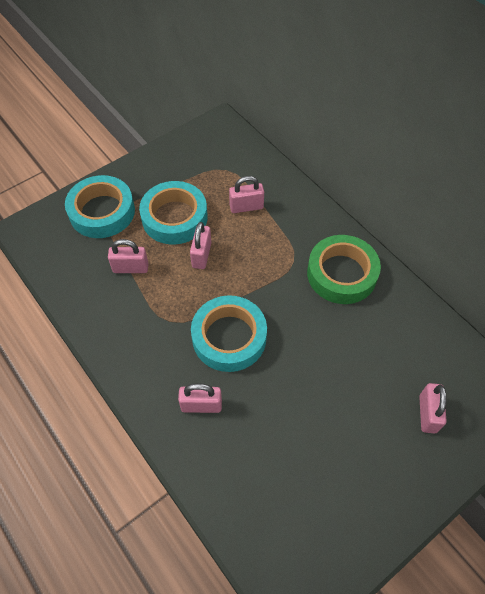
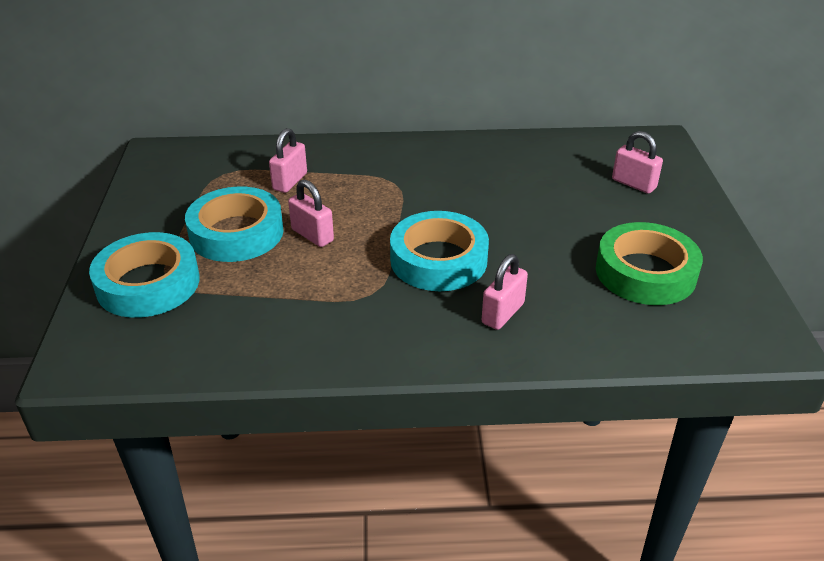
camera: 55 degrees left, 20 degrees down
(130, 268) = (262, 293): pink padlock -> none
(341, 274) = (442, 163): green tape -> green tape (645, 272)

